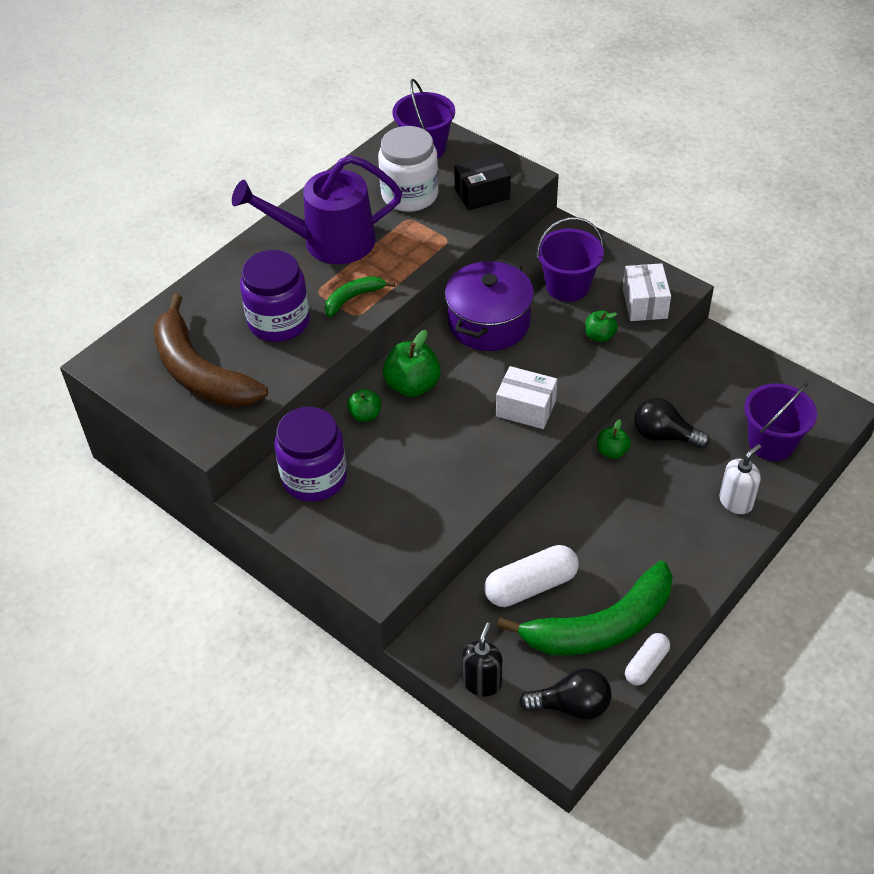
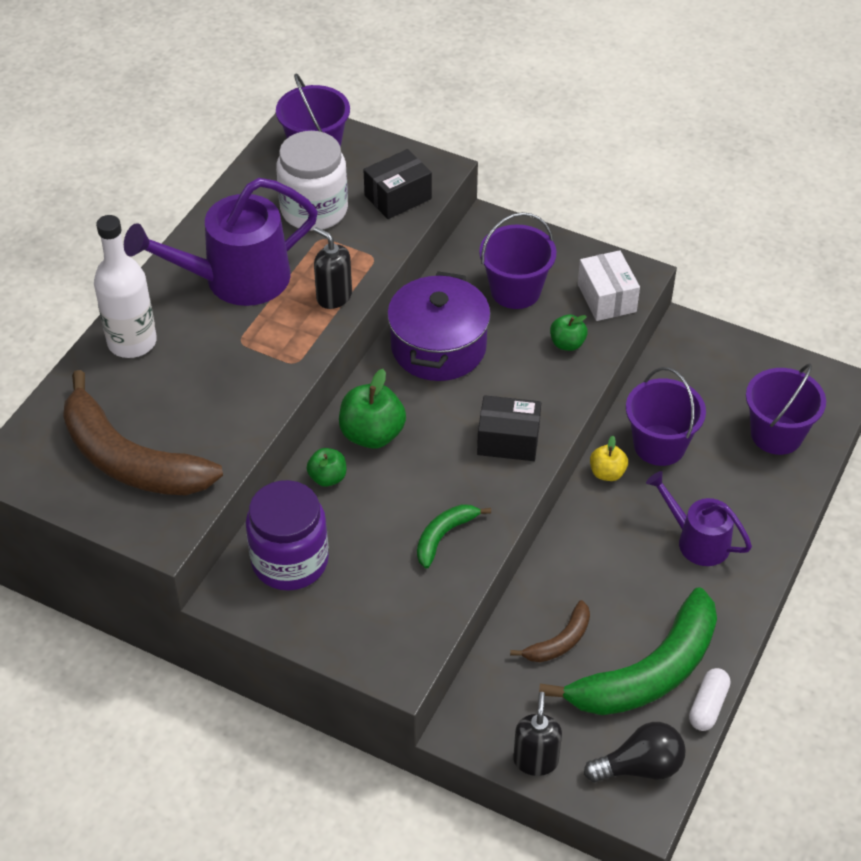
camera: 15 degrees left, 0 degrees up
(231, 279) = (132, 342): none -> white bottle
(279, 322) = (205, 384): purple jar -> none
(353, 298) = (285, 343): green banana -> green banana (444, 536)
(405, 266) = (334, 297): none -> black soap dispenser
(526, 408) = (508, 440): white box -> black box
(531, 586) = (559, 641): white capsule -> brown banana
(612, 451) = (607, 473): green apple -> yellow apple
(664, 435) = (659, 445): black light bulb -> purple bucket
(675, 521) = (696, 540): none -> purple watering can
(736, 502) = (756, 507): white soap dispenser -> none

